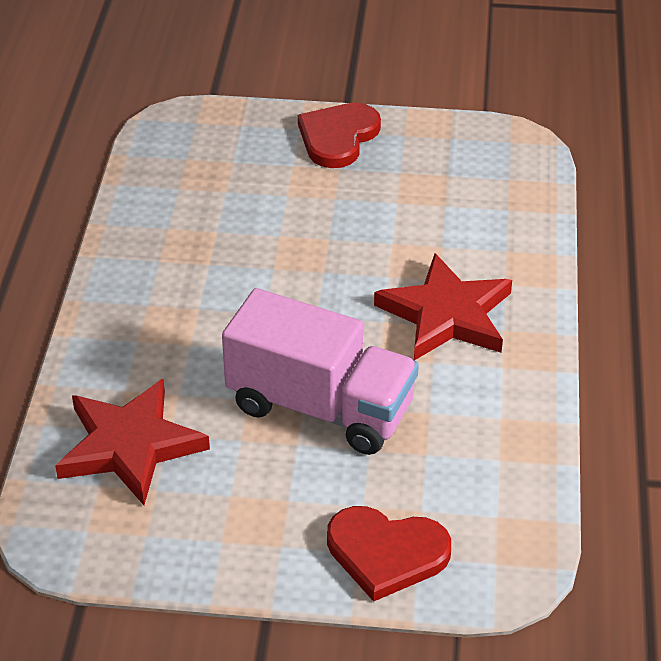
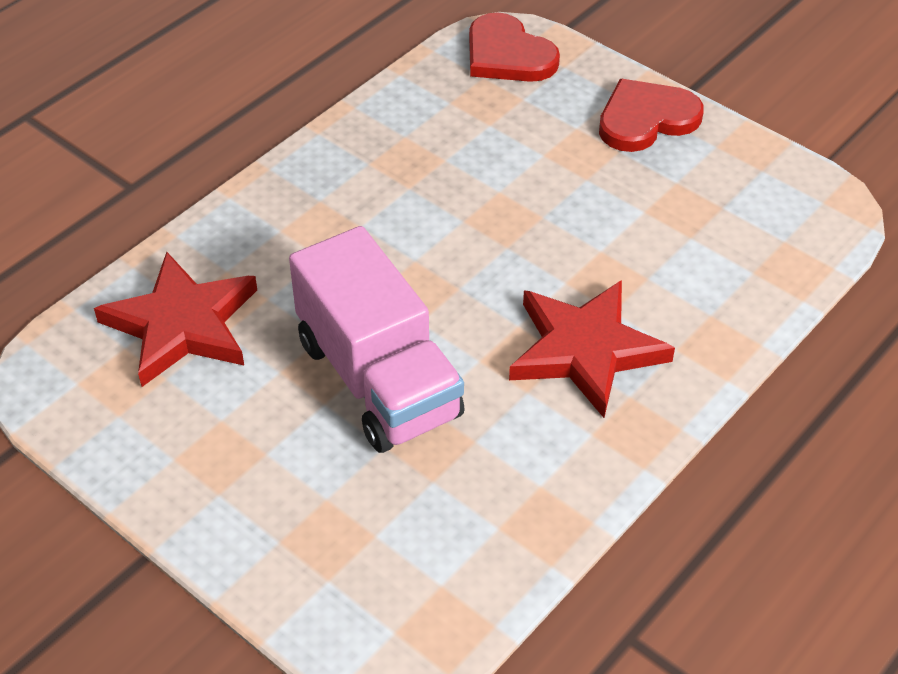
camera: 35 degrees right, 5 degrees up
(386, 553) = (302, 558): red heart -> red heart (507, 55)

